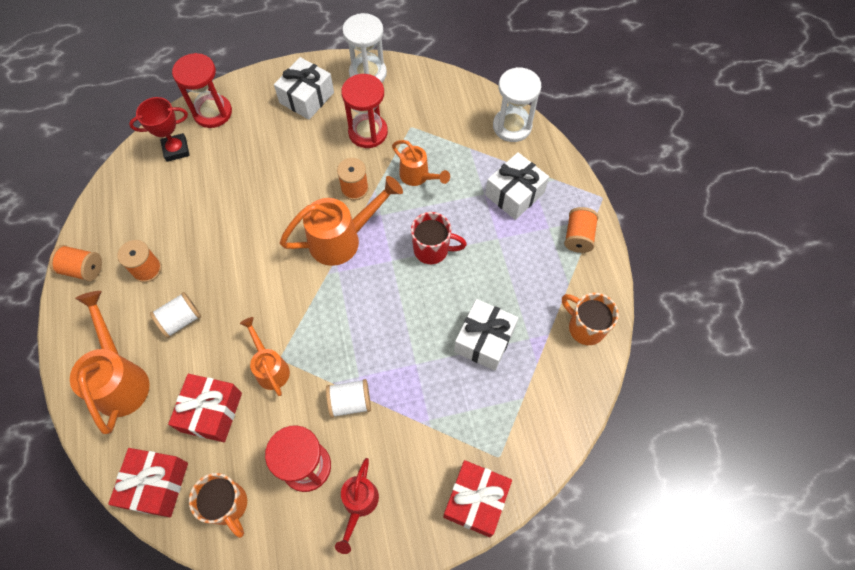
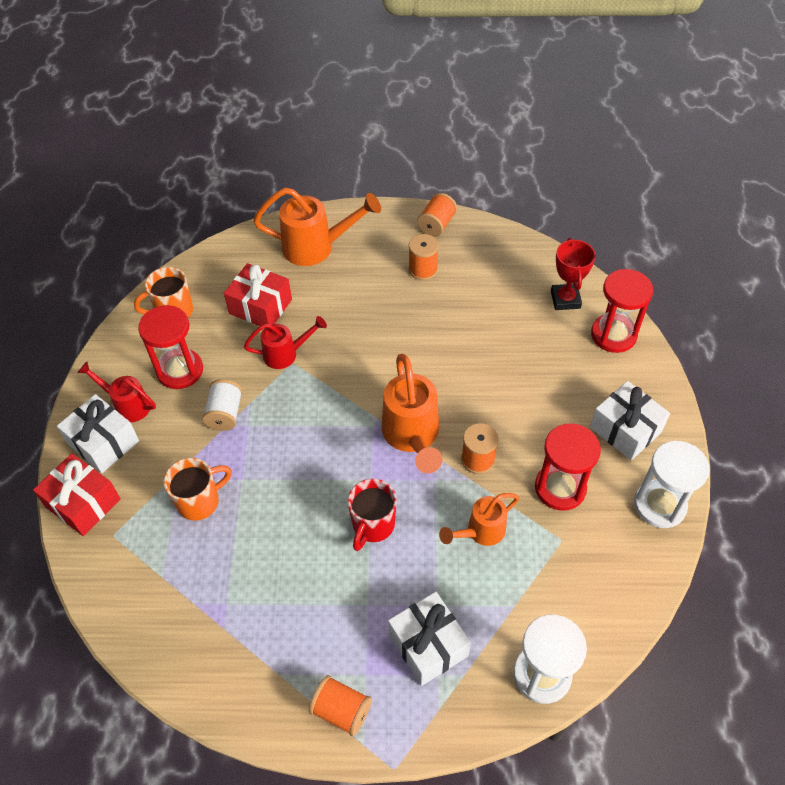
camera: 105 degrees right, 10 degrees down
(156, 485) = (213, 266): red gift -> none
(181, 320) = (360, 291): white spool -> none
(270, 367) = (286, 354): orange watering can -> red watering can
(484, 340) = (242, 554): white gift -> white gift (103, 442)
(585, 327) = (216, 675): orange mug -> orange mug (200, 501)

